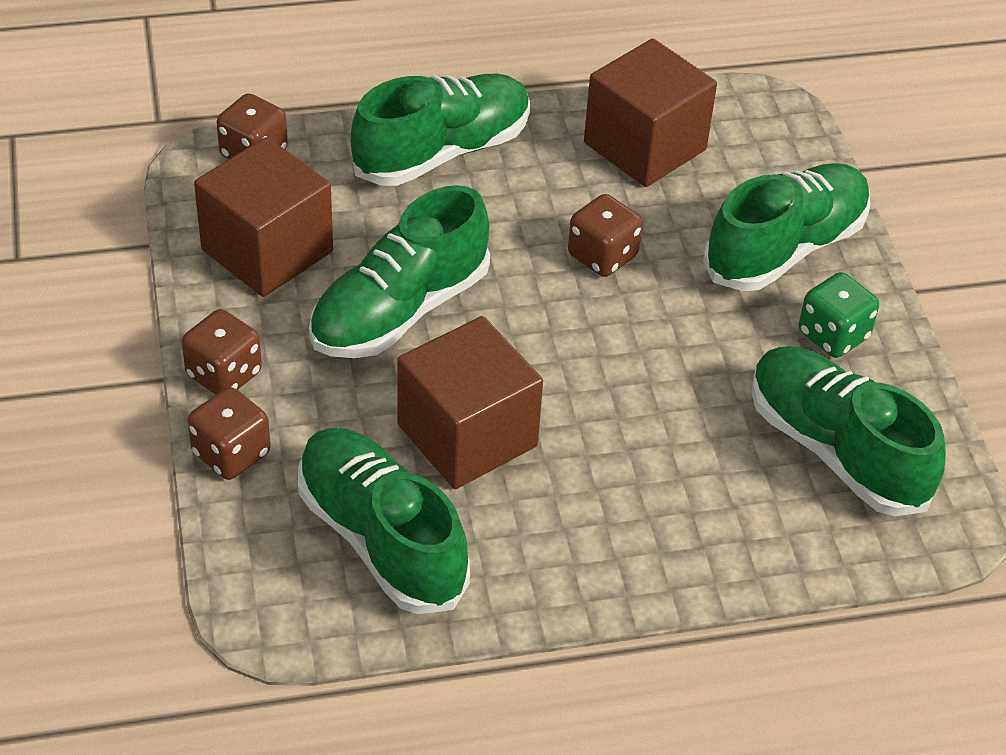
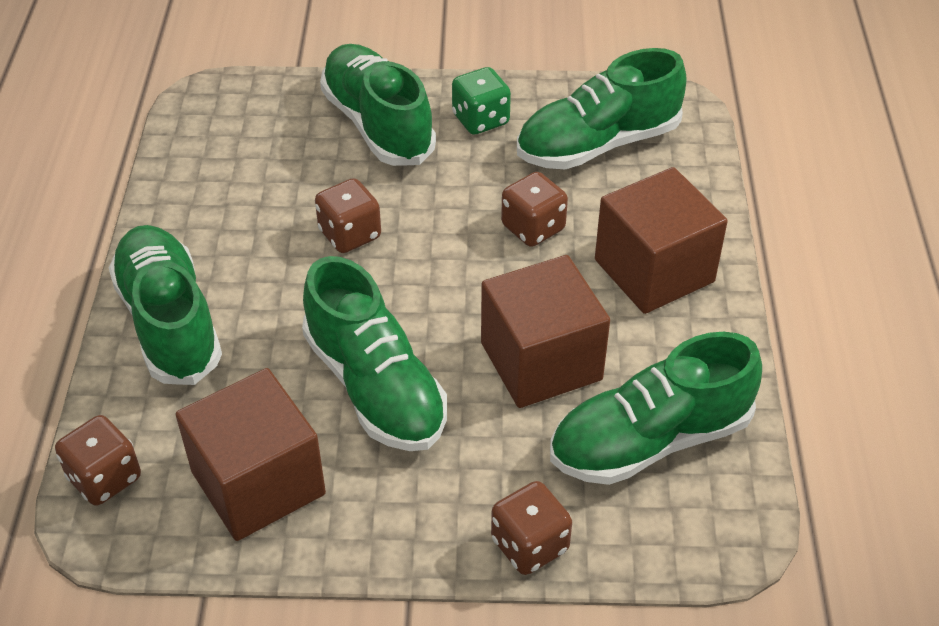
camera: 75 degrees left, 0 degrees up
(224, 374) = (422, 540): brown dice -> brown dice (533, 228)
(645, 146) = (222, 181): brown cube -> brown cube (654, 271)

